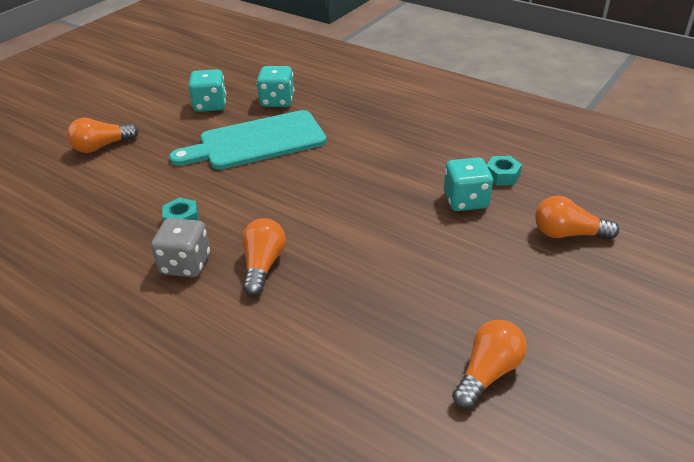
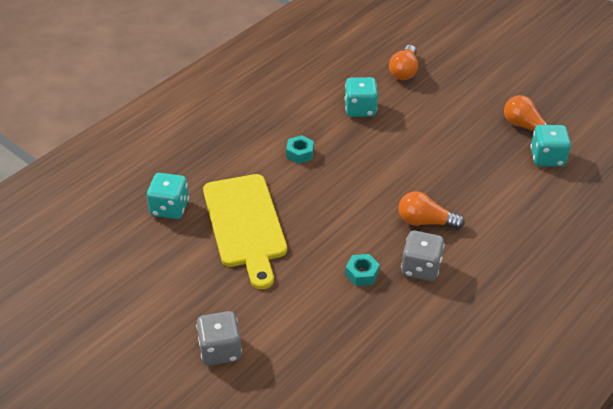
camera: 85 degrees left, 5 degrees up
(102, 146) = (220, 350): orange light bulb -> grey dice
(210, 105) = (159, 261): turquoise dice -> turquoise dice (547, 158)
(257, 142) = (245, 224): turquoise cutting board -> yellow cutting board
(502, 176) = (332, 86): turquoise nut -> turquoise nut (300, 153)

